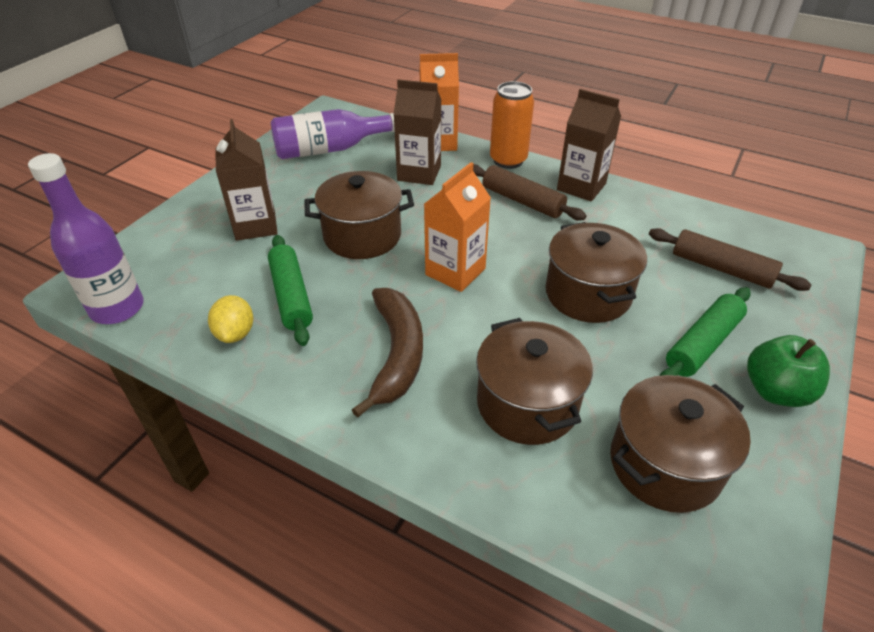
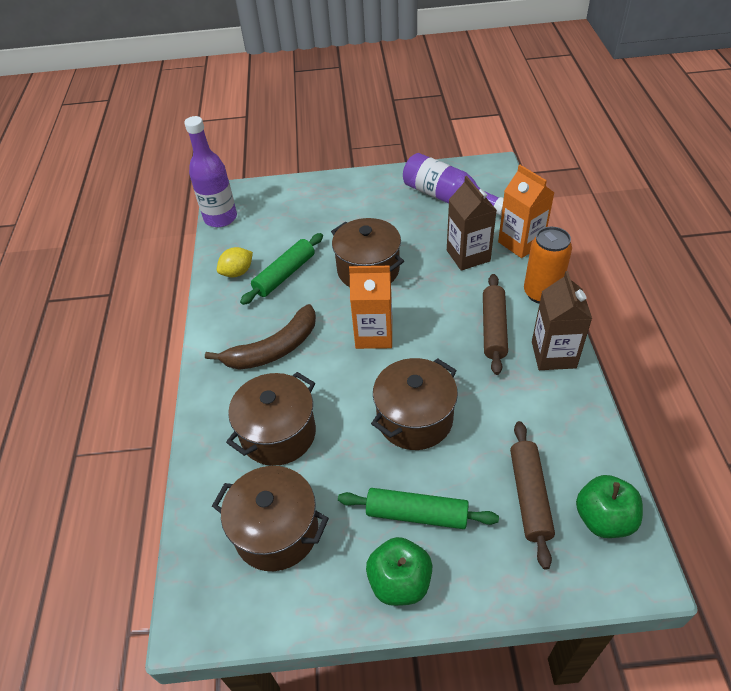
camera: 60 degrees right, 5 degrees up
(255, 225) = (333, 219): brown carton -> none
(765, 243) = (603, 519): none -> green apple

